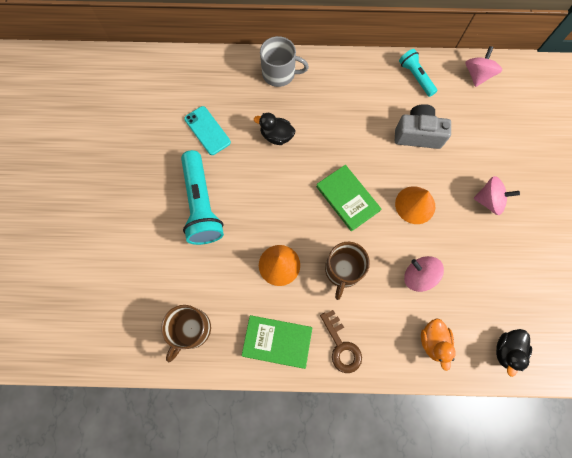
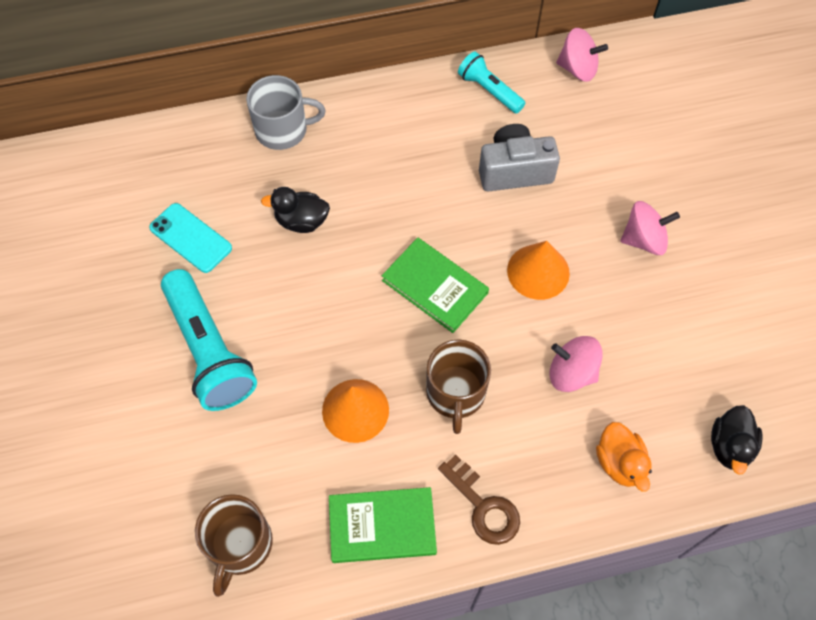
camera: 15 degrees left, 10 degrees down
(477, 75) = (577, 69): pink spinning top -> pink spinning top turned 105 degrees clockwise

